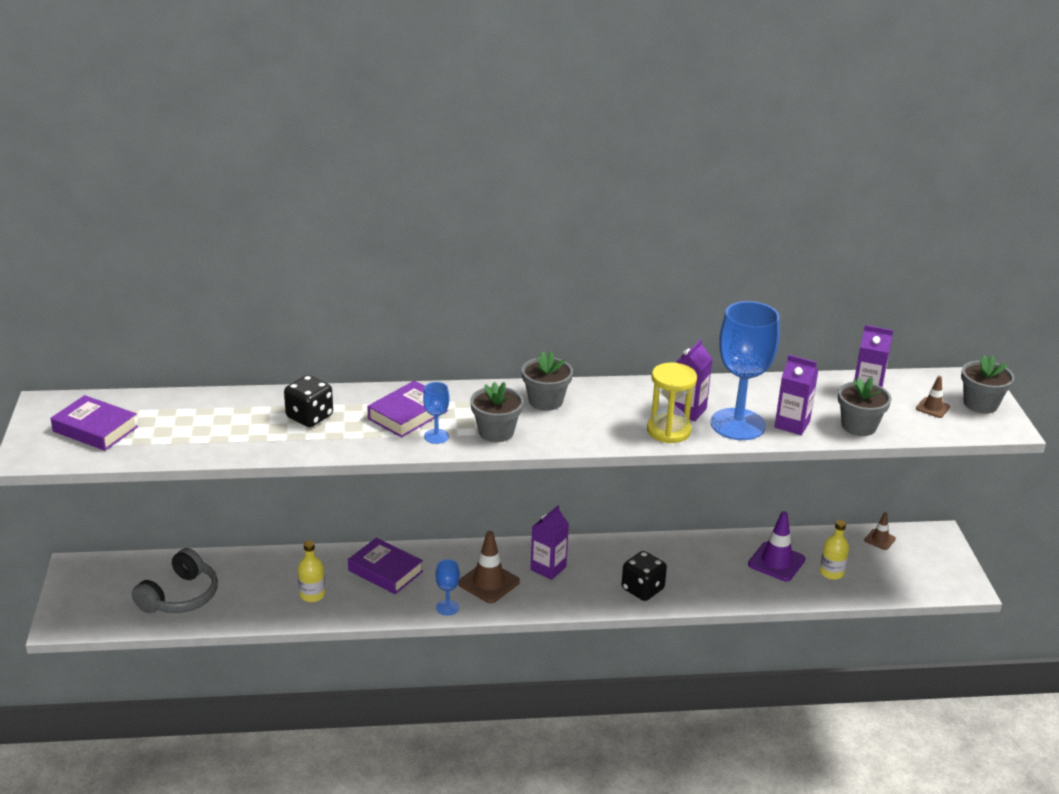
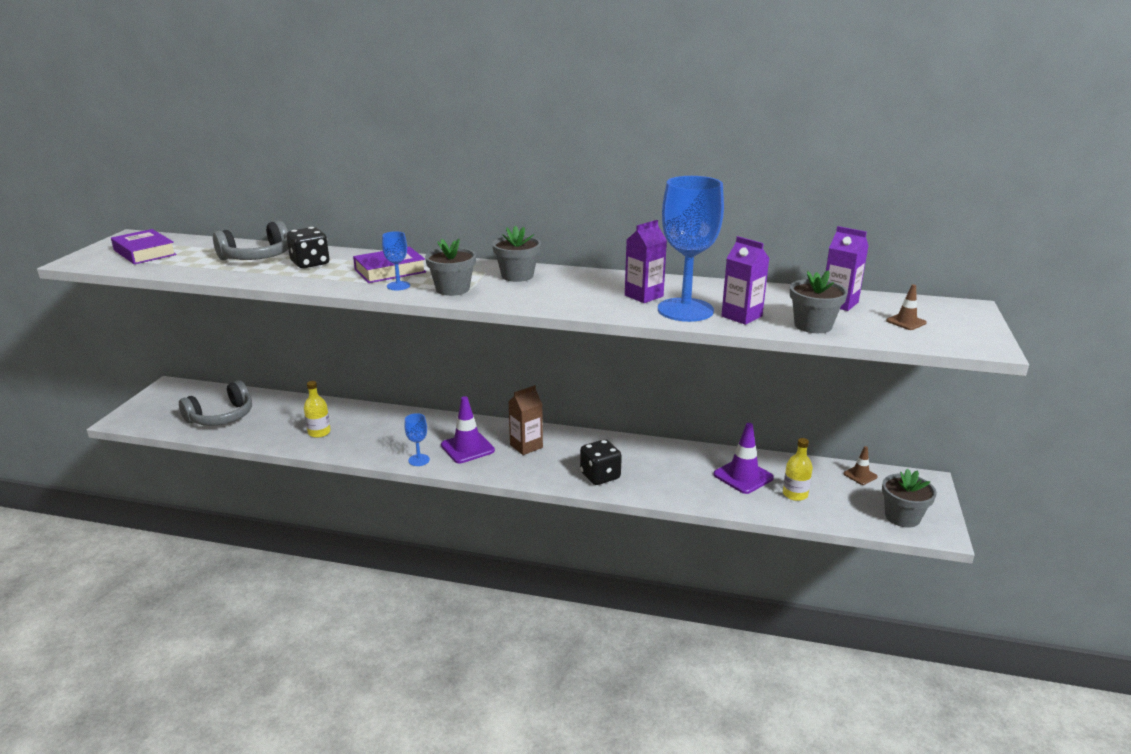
camera: 20 degrees right, 5 degrees down
(239, 416) = (257, 257): none -> grey headphones
(385, 571) = (389, 426): purple book -> none
(488, 582) = (467, 448): brown traffic cone -> purple traffic cone
(548, 568) = (526, 446): purple carton -> brown carton
(668, 431) = (612, 306): yellow hourglass -> none
(980, 404) = (964, 325): grey flower pot -> grey flower pot (902, 517)

